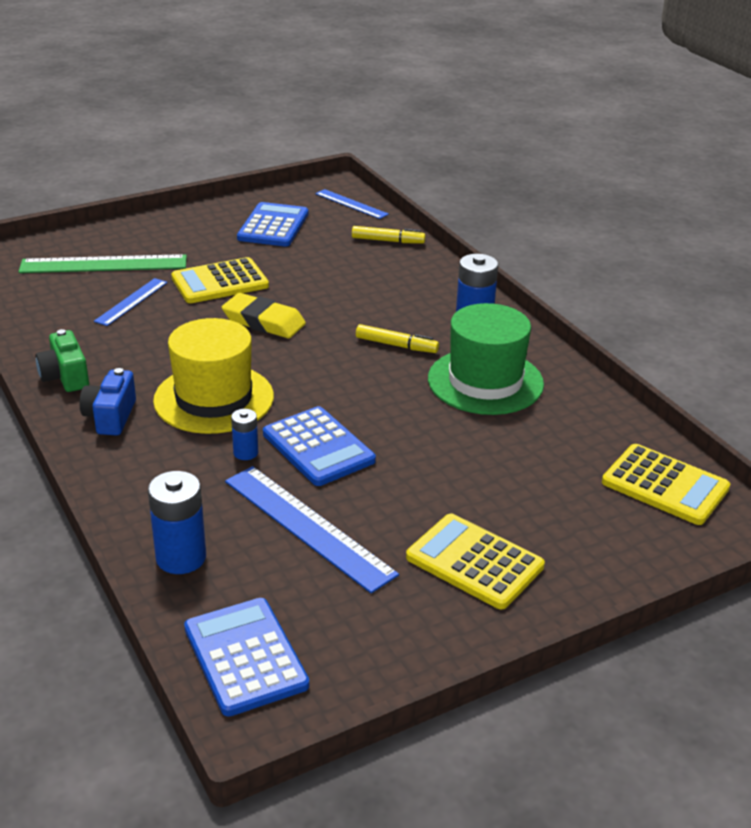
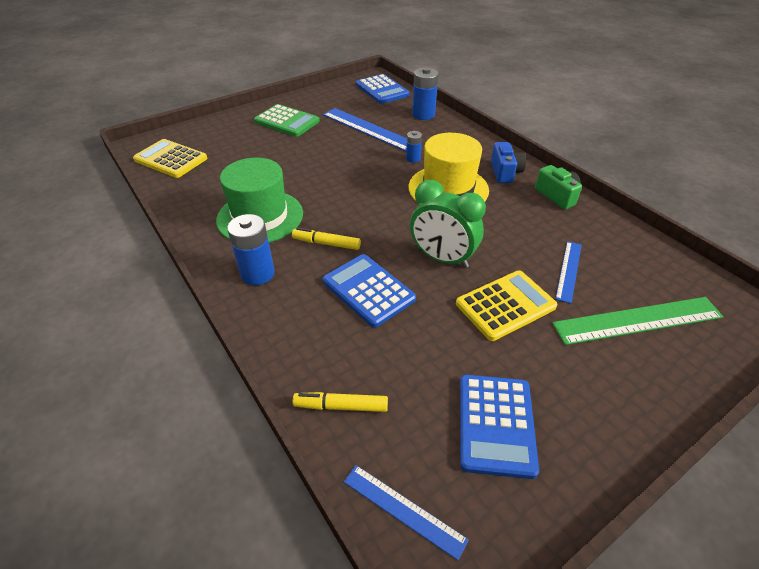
camera: 175 degrees right, 10 degrees up
(264, 321) = (442, 258): yellow eraser -> green clock
(318, 447) = (371, 164): blue calculator -> blue calculator (368, 290)
(474, 562) = (287, 121): yellow calculator -> green calculator

